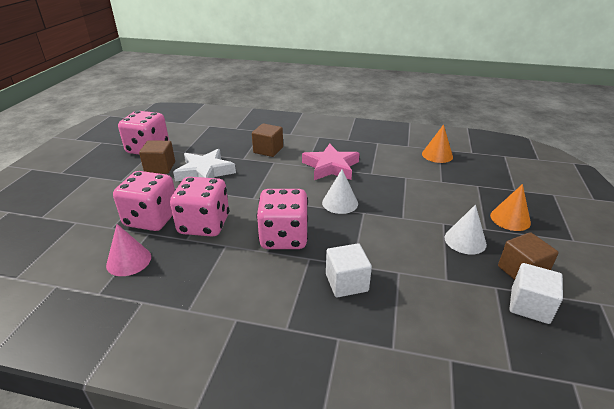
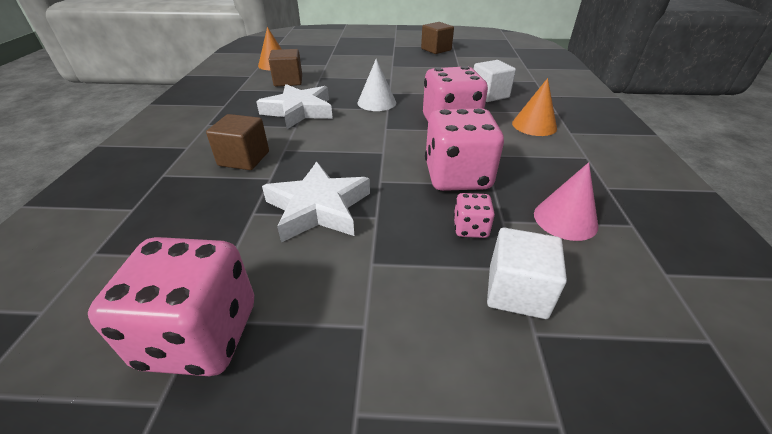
camera: 100 degrees left, 5 degrees up
(151, 219) = (470, 228): pink dice -> pink dice, size x0.47
(160, 167) = (303, 275): brown cube -> brown cube (288, 81)
(331, 167) = (299, 111): pink star -> white star
(465, 240) = (412, 60): white cone -> none
(510, 219) = (377, 48): orange cone -> orange cone (534, 125)
(529, 305) = (466, 50): white cube -> white cube (517, 291)

